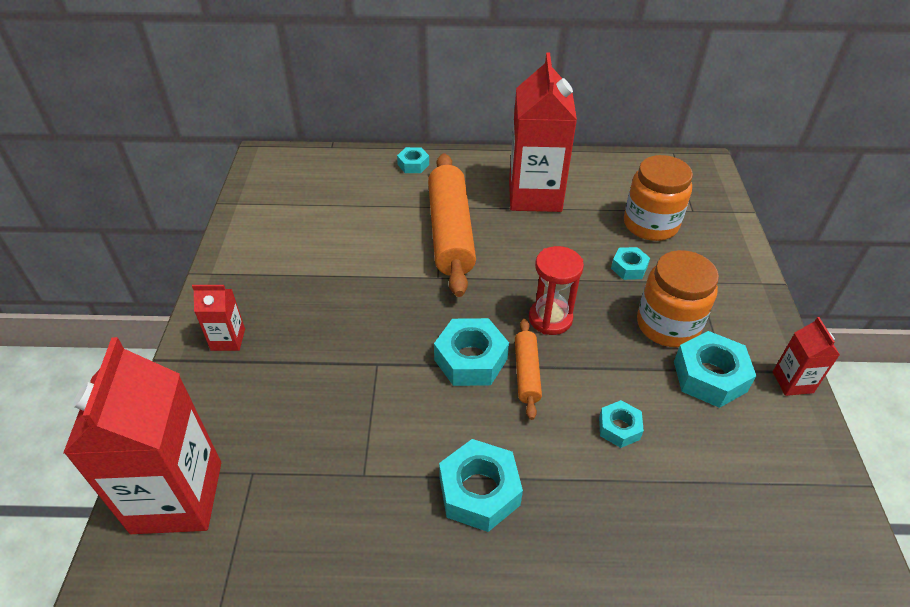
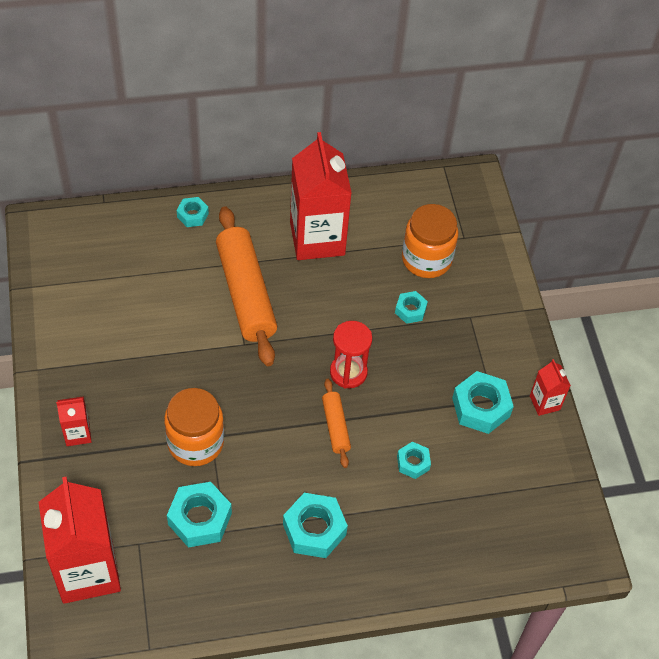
camera: 15 degrees left, 10 degrees up
(470, 359) = (288, 421): turquoise nut -> turquoise nut (200, 519)
(668, 325) = (446, 364): orange jar -> orange jar (195, 442)

